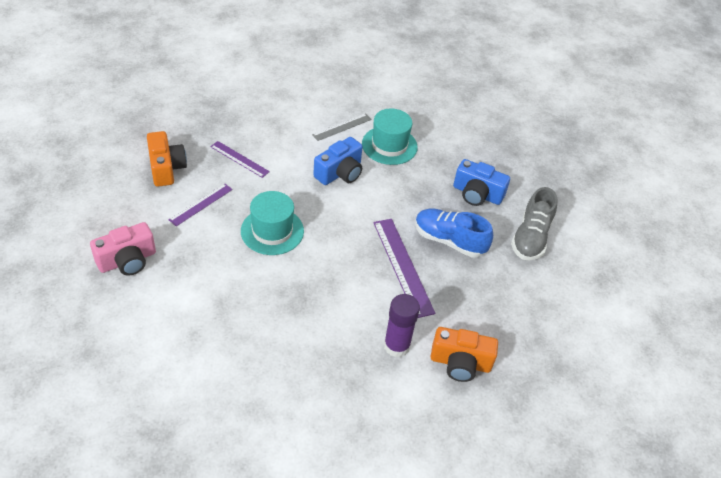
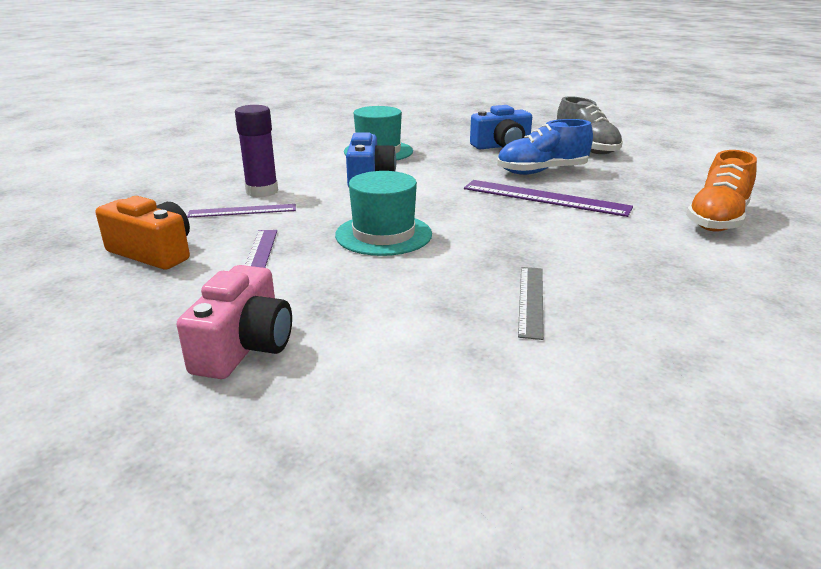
camera: 40 degrees left, 20 degrees down
(342, 127) = (313, 158): grey ruler -> grey ruler (530, 300)
(396, 346) = (658, 238): purple glue stick -> purple glue stick (262, 191)
(460, 363) = (717, 220): orange camera -> orange shoe

